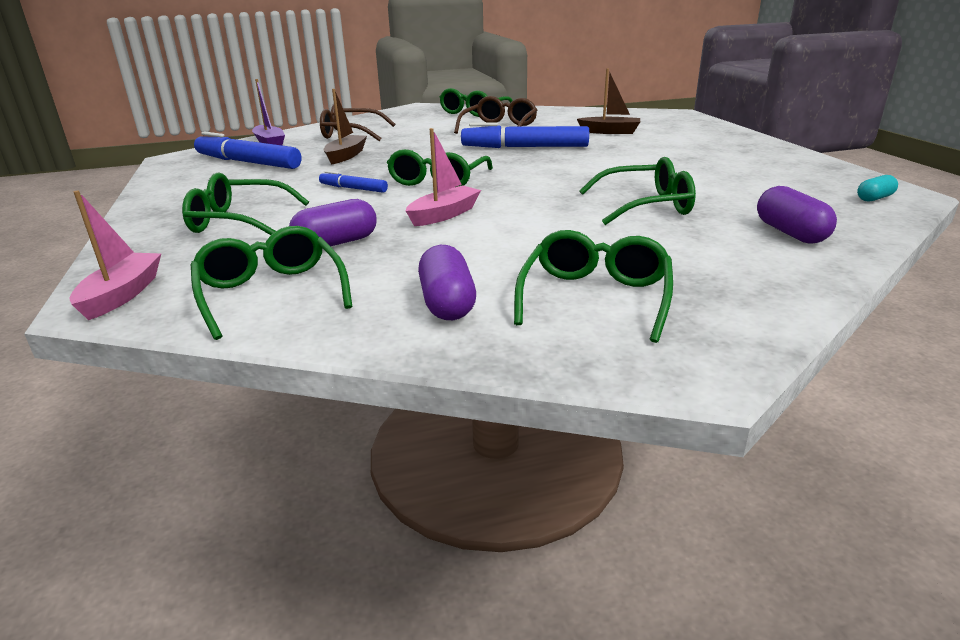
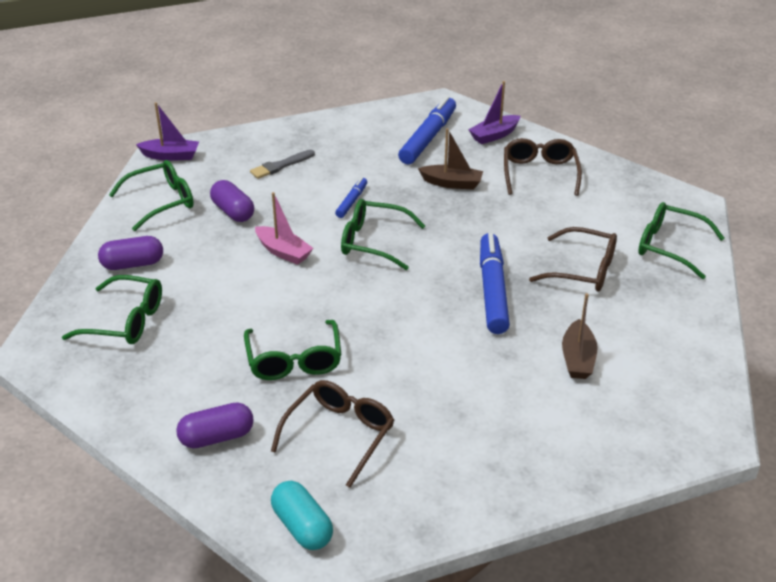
camera: 85 degrees right, 10 degrees up
(122, 295) = (171, 156): pink boat -> purple boat
(238, 221) = (280, 166): green glasses -> grey brush
(745, 189) = (339, 434): none -> brown glasses
(874, 198) = (302, 527): turquoise capsule -> turquoise capsule, size x1.66

